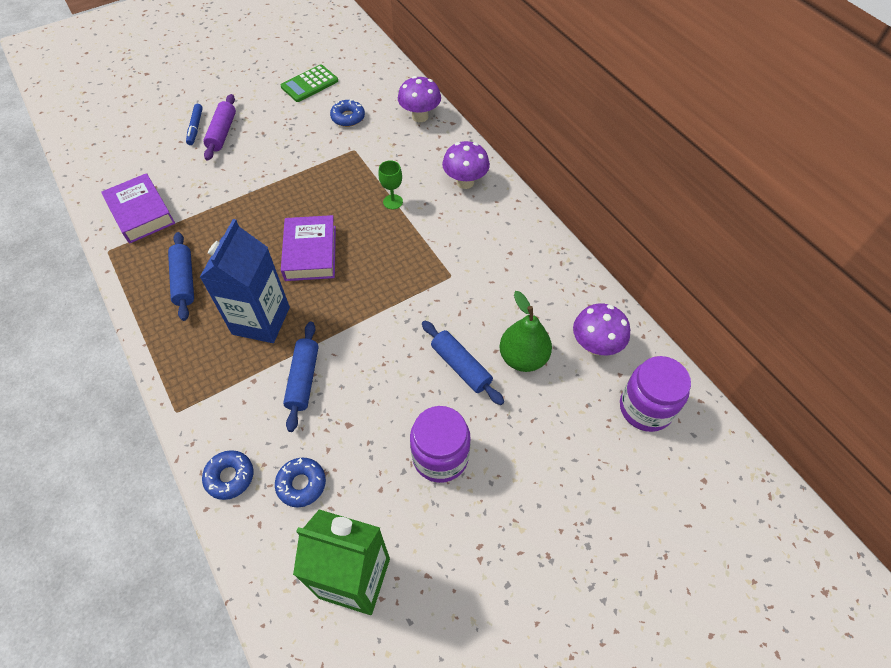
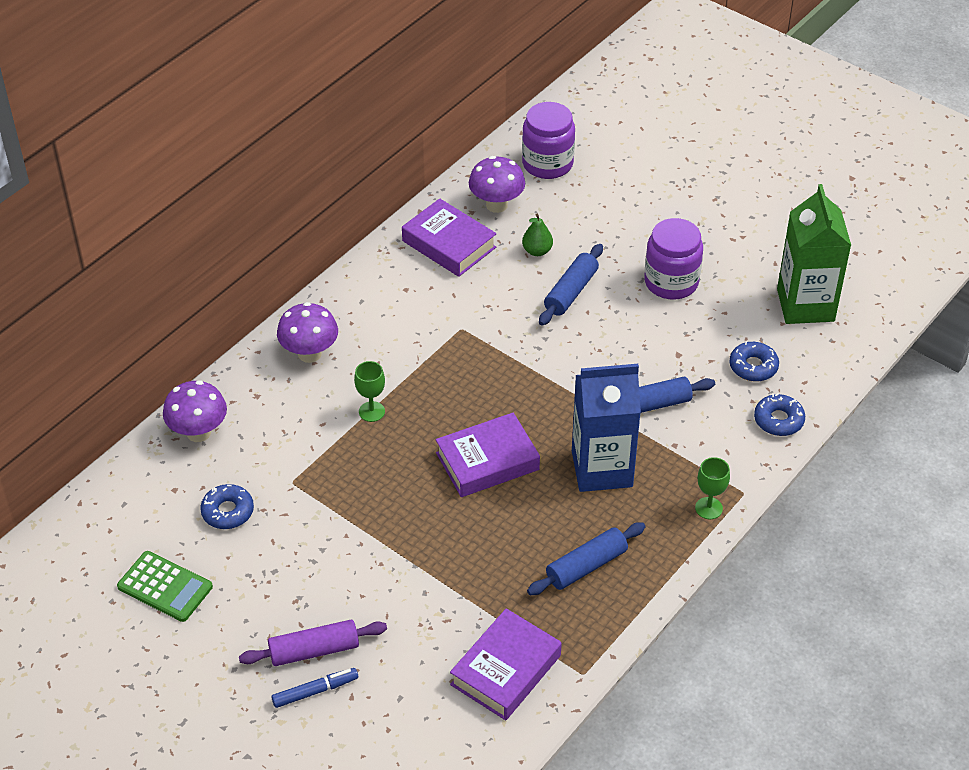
camera: 110 degrees left, 10 degrees down
(178, 379) = (708, 508): none -> green goblet
(523, 358) = (537, 251): green pear -> green pear, size x0.58
(554, 295) = (449, 244): none -> purple book

